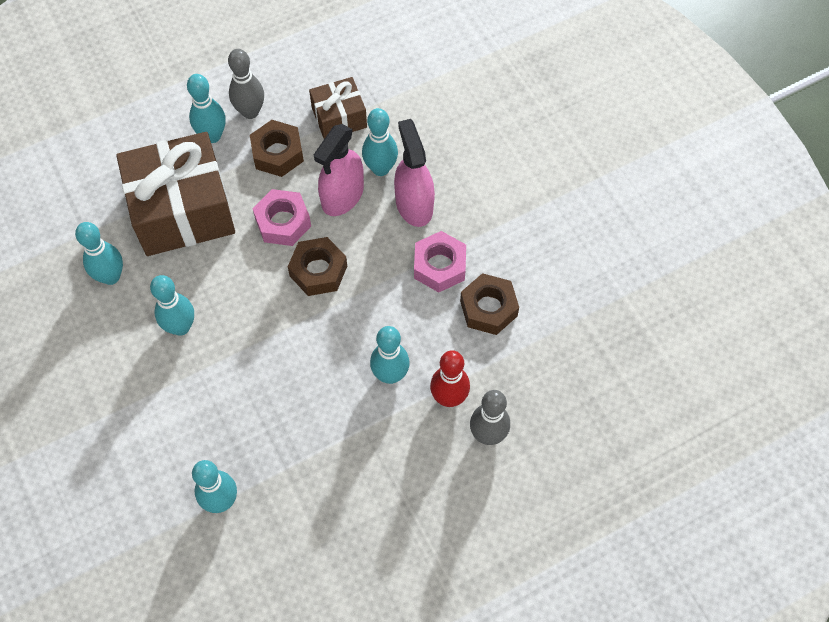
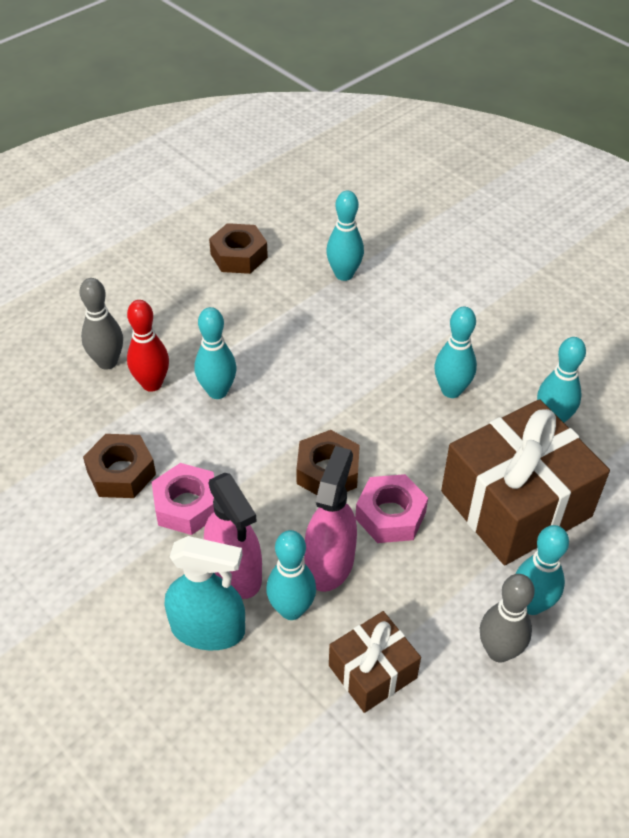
camera: 165 degrees right, 15 degrees down
(277, 153) = (435, 600): brown nut -> brown nut (239, 256)
(442, 168) = (208, 629): none -> turquoise spray bottle

